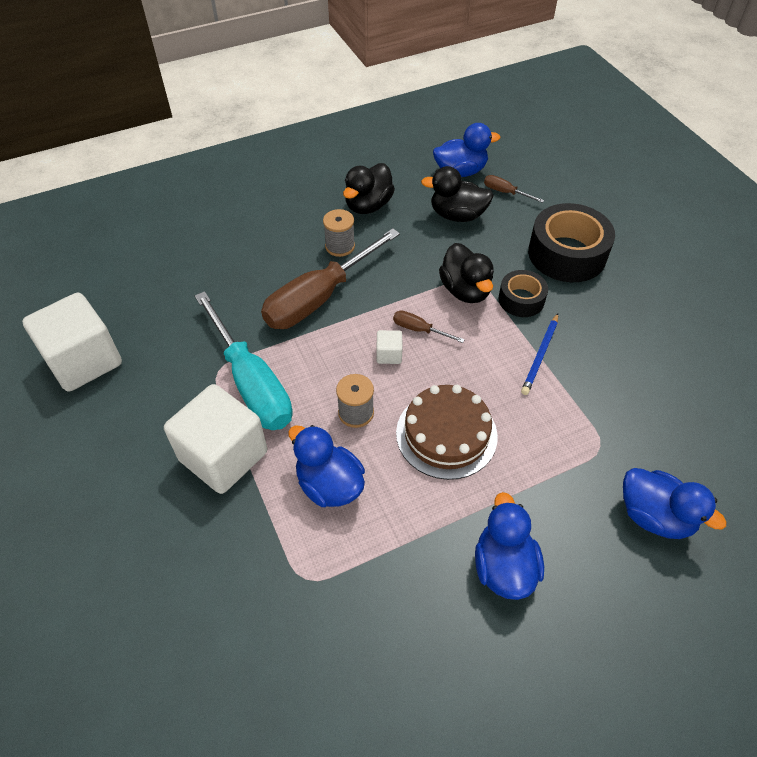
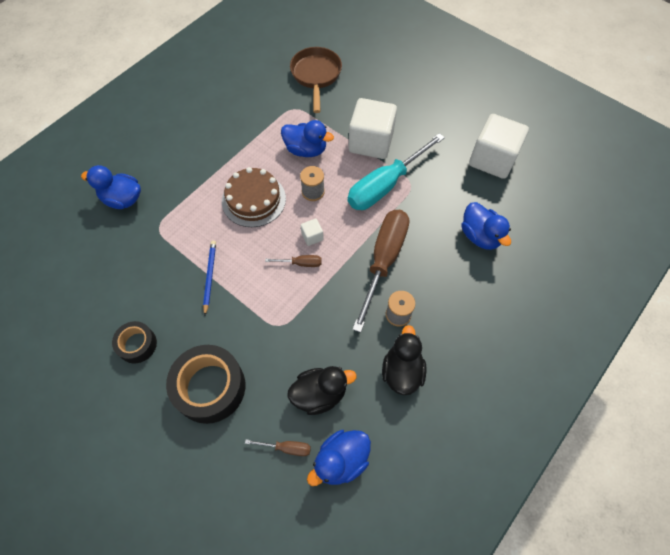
camera: 155 degrees right, 10 degrees up
(221, 643) = (316, 76): none -> brown pan
(251, 382) = (385, 185): turquoise screwdriver -> turquoise screwdriver turned 75 degrees counterclockwise
(465, 290) = (281, 312): black duck -> none
(504, 566) = (200, 147): blue duck -> blue duck (480, 236)
(521, 299) = (236, 321): black tape -> black tape (137, 344)

